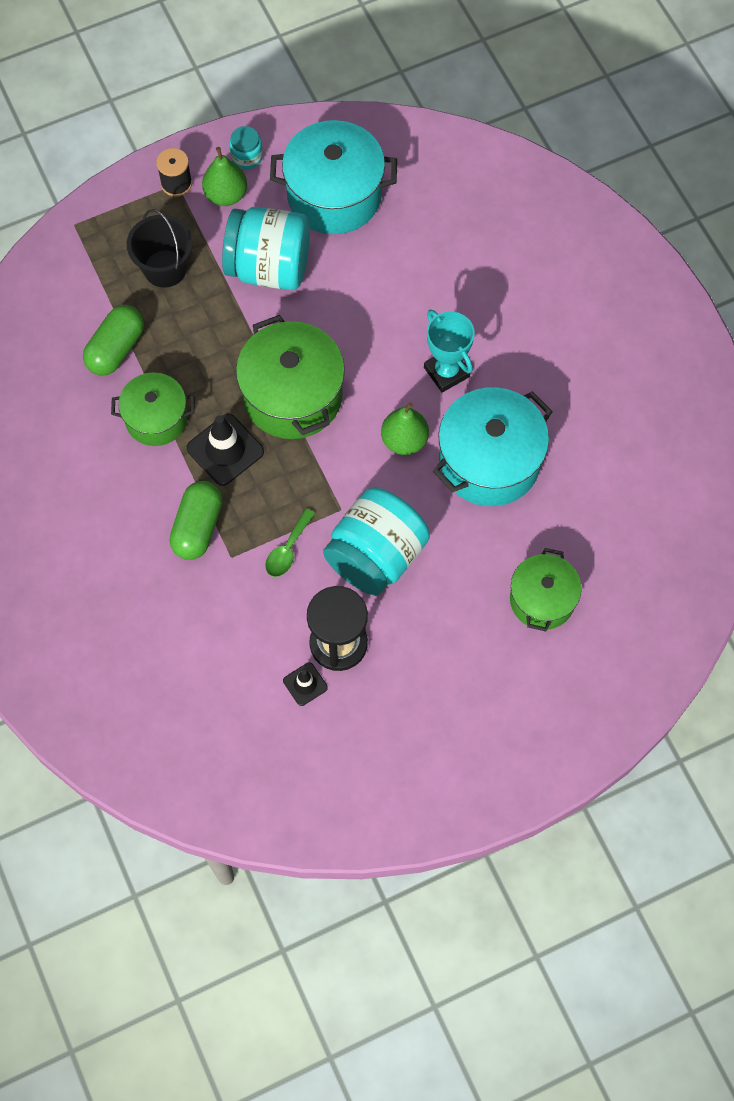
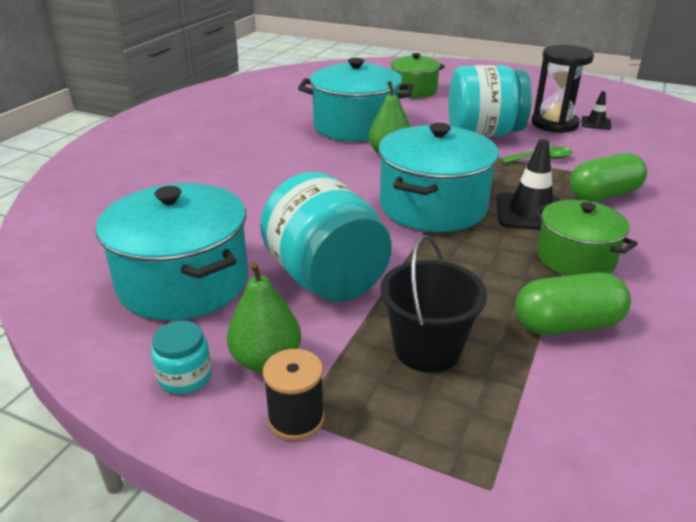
camera: 130 degrees left, 35 degrees down
(292, 396) = (433, 206): green pot -> turquoise pot
(446, 372) = (309, 160): turquoise trophy -> none

